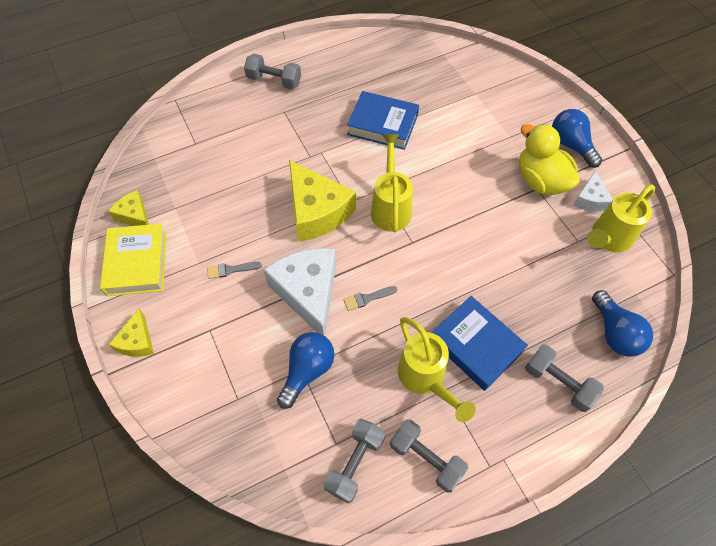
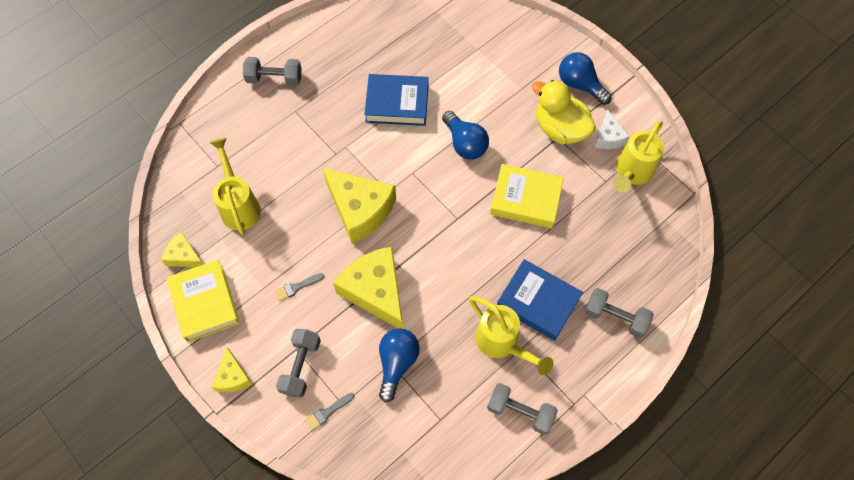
camera: 15 degrees left, 5 degrees up
(308, 292) = (375, 291): white cheese -> yellow cheese
(354, 463) = (461, 432): grey dumbbell -> grey dumbbell (300, 366)
(367, 298) = (431, 283): grey brush -> grey brush (327, 412)
(390, 207) = (428, 188): yellow watering can -> yellow watering can (239, 205)
(488, 239) = (526, 199): none -> yellow book
(614, 333) = (654, 260): blue light bulb -> blue light bulb (465, 143)

